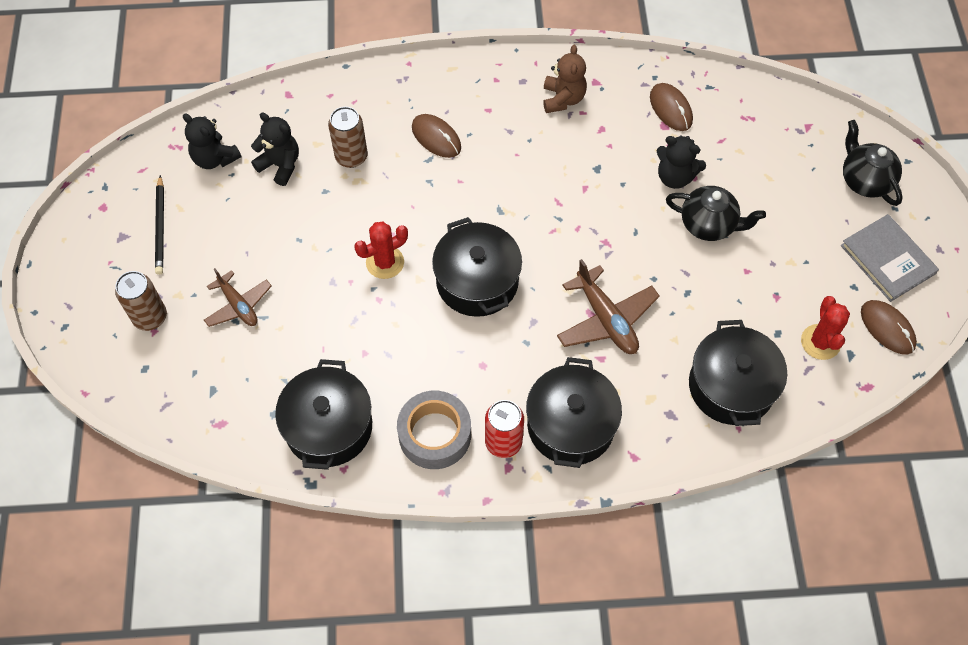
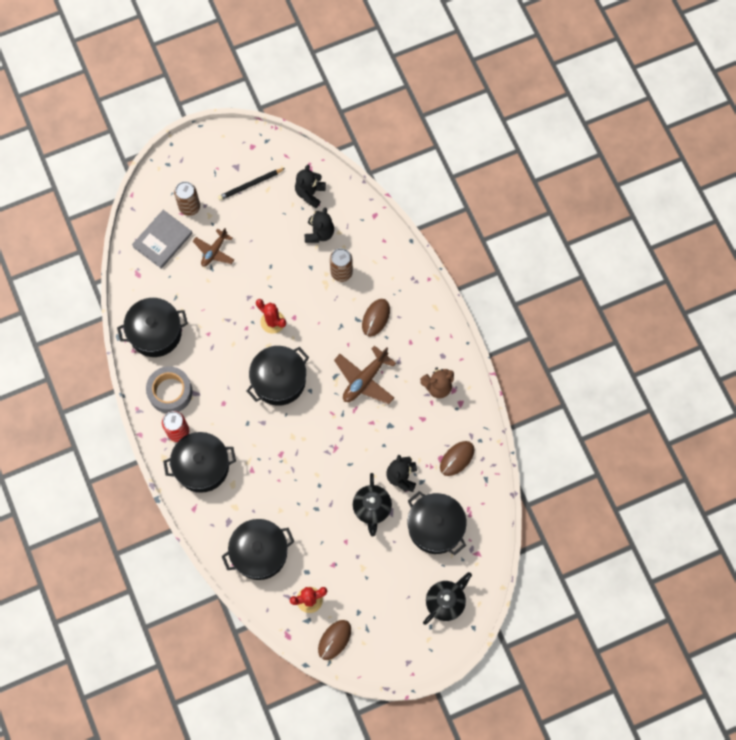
camera: 70 degrees right, 10 degrees up
(606, 319) = (279, 465): brown plane -> brown plane (365, 379)
(758, 160) = (435, 527): none -> black pot
(887, 259) = (387, 629): grey book -> grey book (162, 240)

